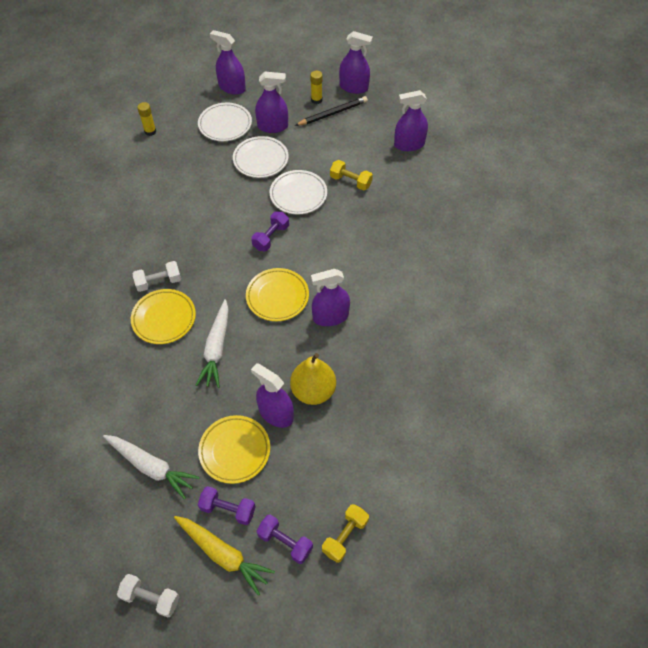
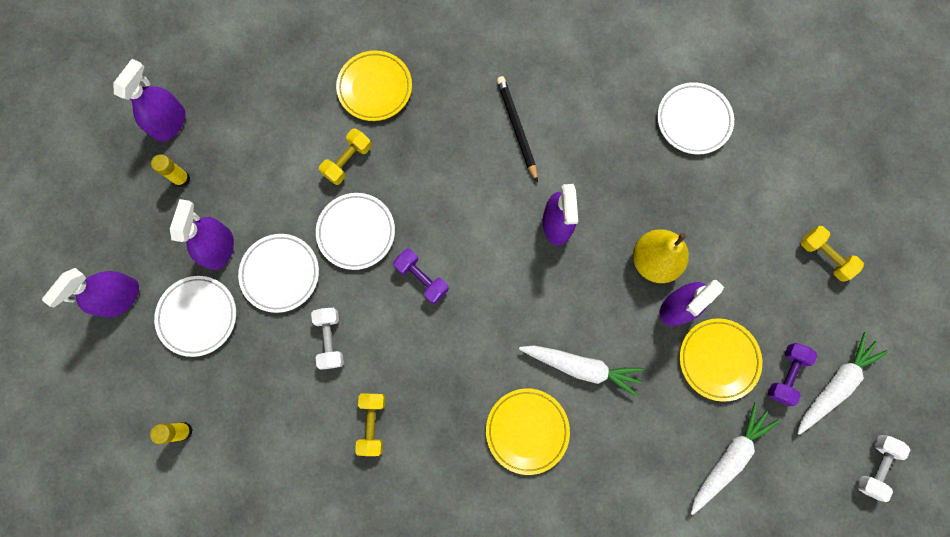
camera: 80 degrees left, 20 degrees up
(159, 282) = (468, 434): white dumbbell -> white dumbbell (330, 339)
(162, 225) = (372, 423): none -> yellow dumbbell
(223, 554) = (834, 385): yellow carrot -> white carrot
(277, 297) = (517, 283): yellow plate -> yellow plate (375, 88)
(285, 542) = (826, 318): purple dumbbell -> none
(333, 113) = (215, 161): black pencil -> black pencil (516, 128)
(409, 144) = (299, 74): purple spray bottle -> none
(449, 408) = (693, 120): none -> white plate

